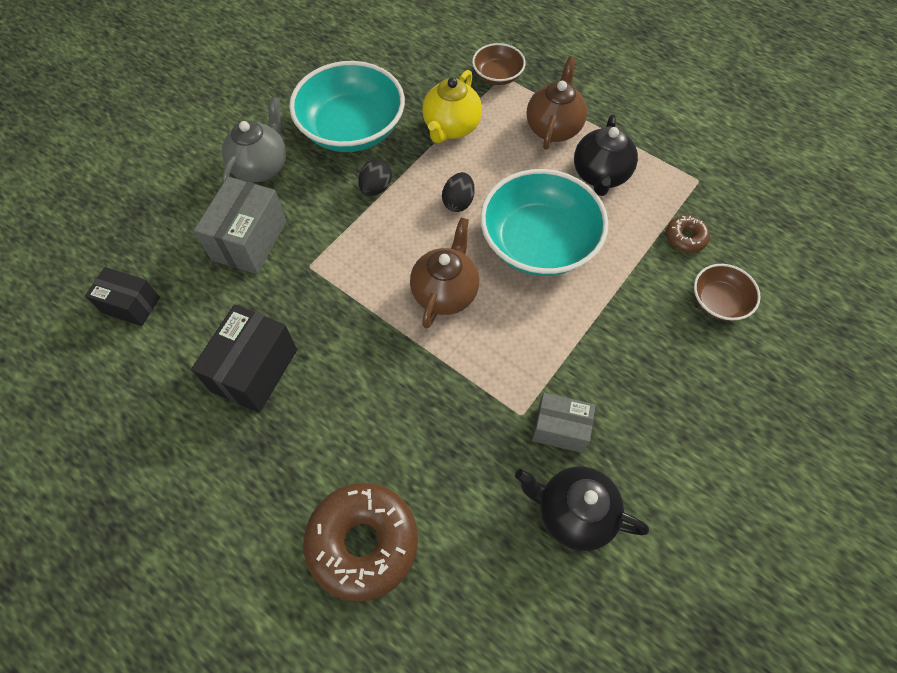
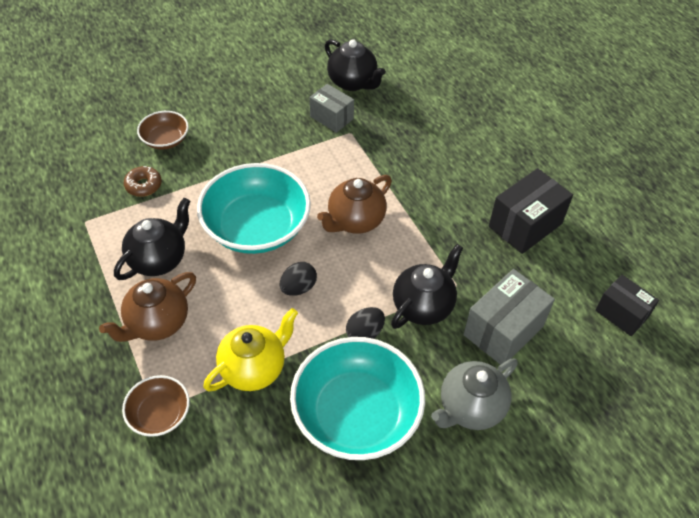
camera: 155 degrees left, 10 degrees down
(334, 233) = (423, 306): none -> black teapot
(363, 543) = (482, 113): brown donut -> none

